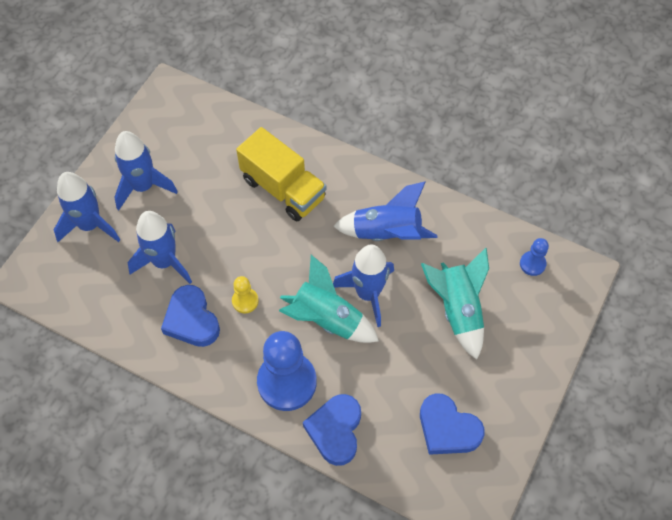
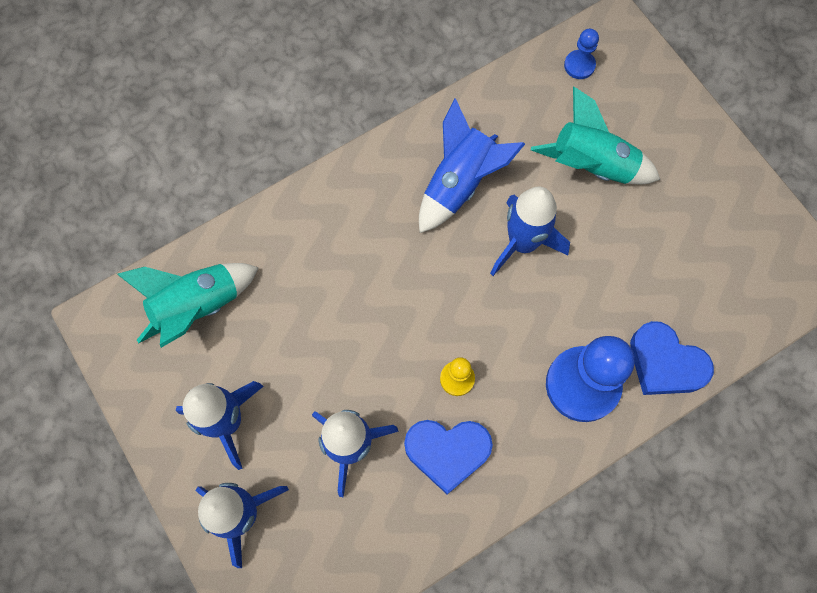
camera: 60 degrees left, 10 degrees up
(283, 189) = (334, 260): yellow truck -> none
(327, 319) = (530, 302): turquoise rocket -> turquoise rocket (198, 306)
(447, 428) = (718, 251): blue heart -> none

